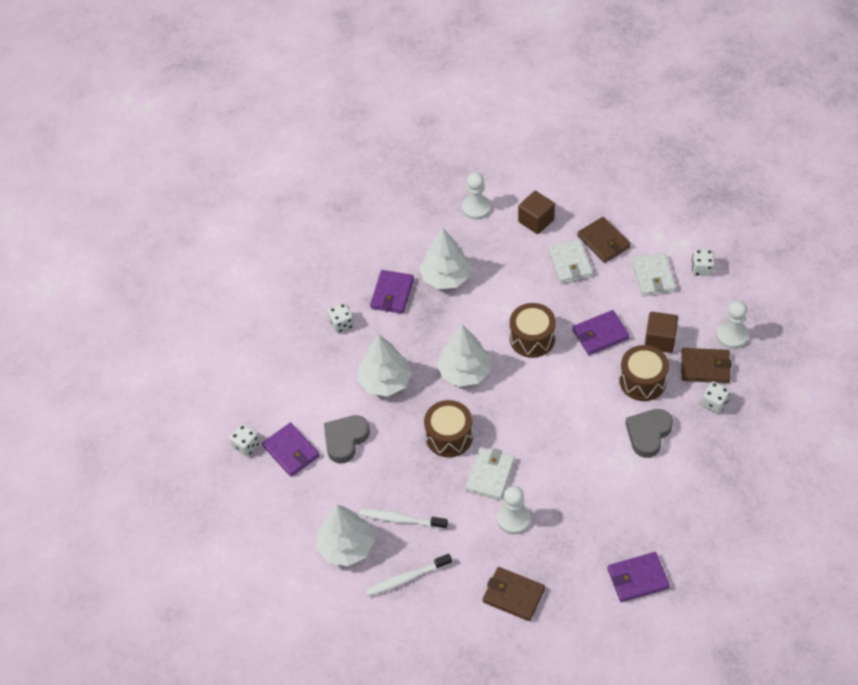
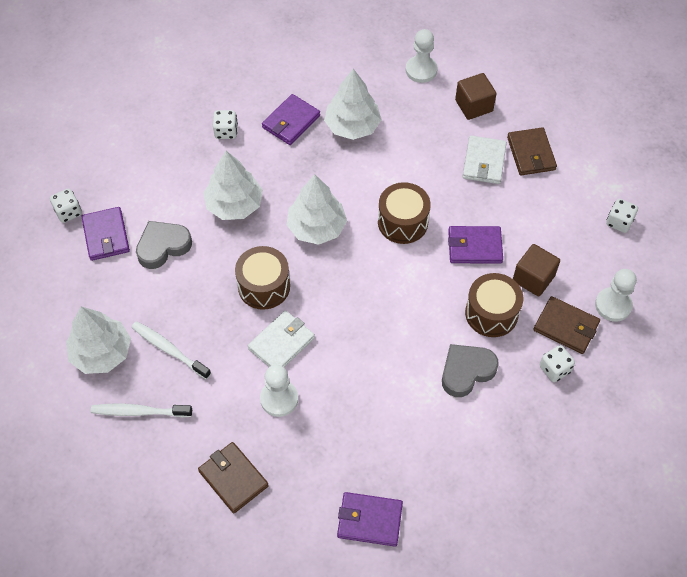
camera: 20 degrees right, 5 degrees up
(653, 277) = (563, 210): white wallet -> none

